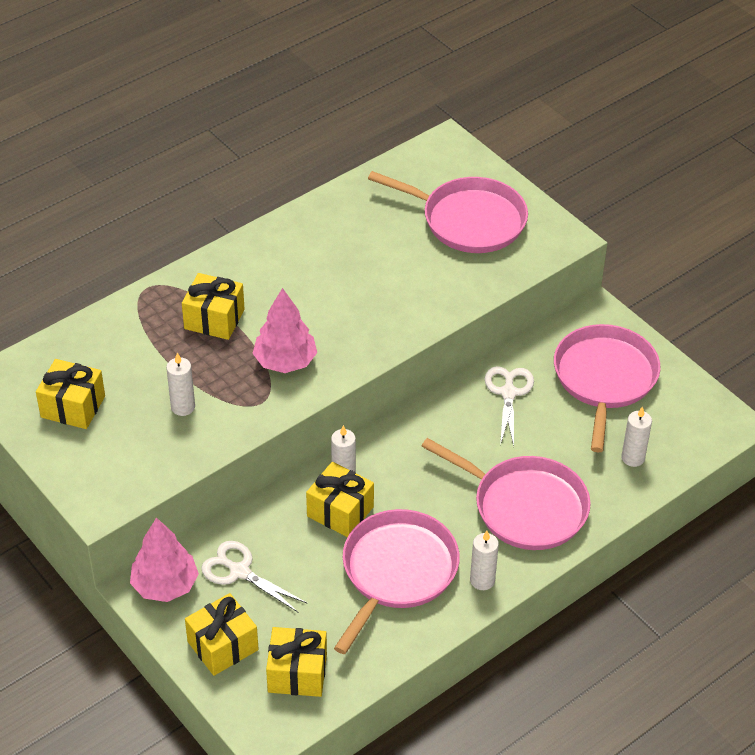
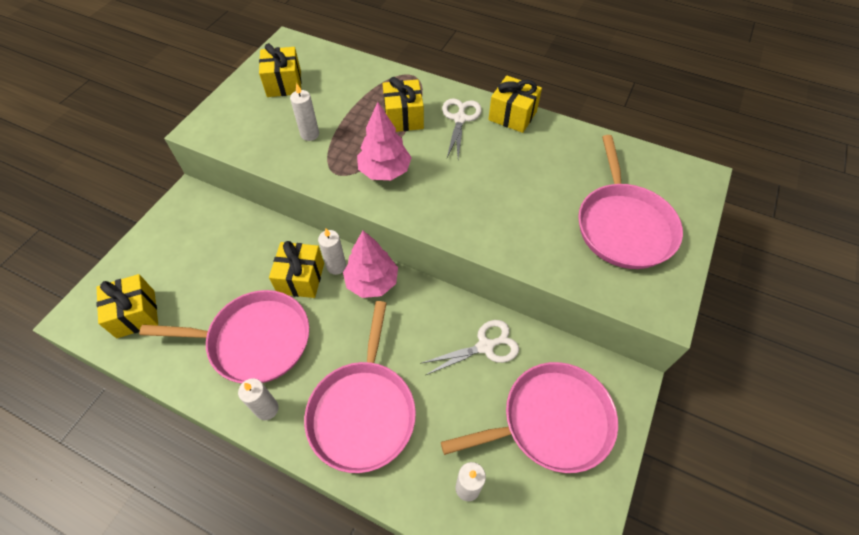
camera: 65 degrees right, 10 degrees up
(165, 585) = (196, 206): pink tree -> pink tree (372, 282)
(223, 646) = (151, 259): yellow gift -> yellow gift (512, 116)
(239, 571) = (221, 241): white scissors -> white scissors (460, 119)

